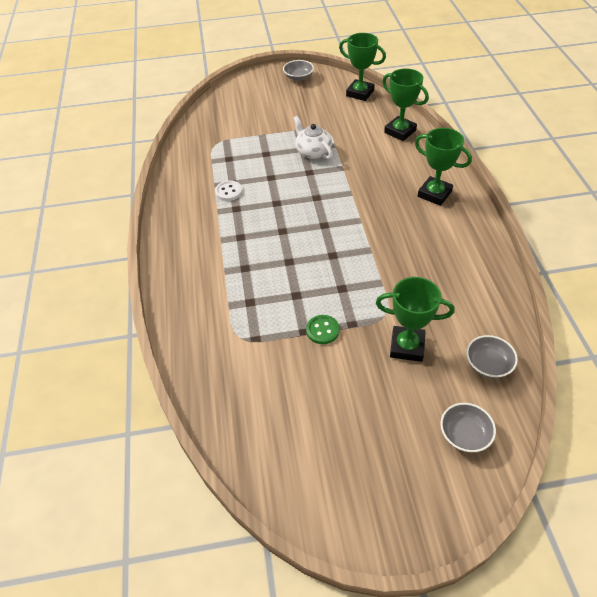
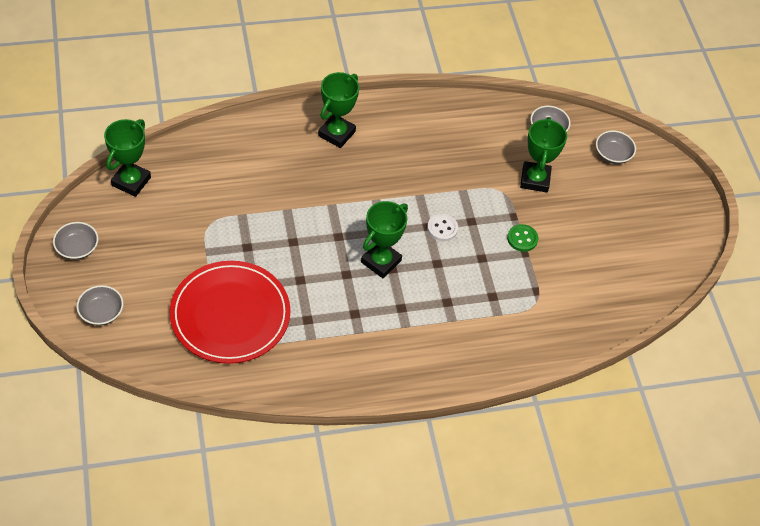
camera: 100 degrees left, 5 degrees up
(228, 192) = (324, 323): white button -> white button (442, 228)
(240, 144) = (230, 315): none -> red plate
(245, 91) = (101, 312): none -> grey bowl
(313, 151) = (253, 237): white teapot -> none
(400, 131) = (222, 150): green trophy -> green trophy (381, 261)

